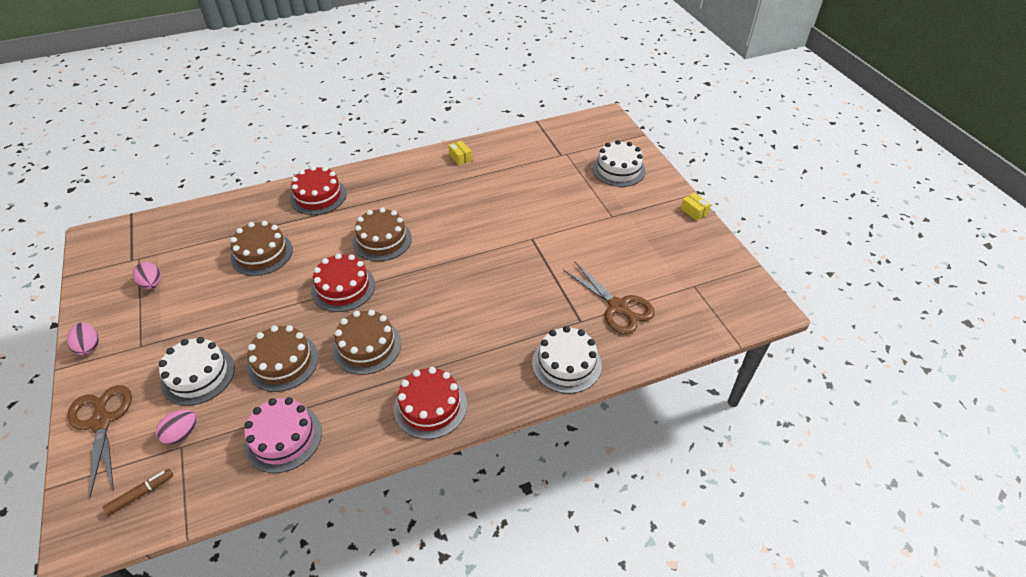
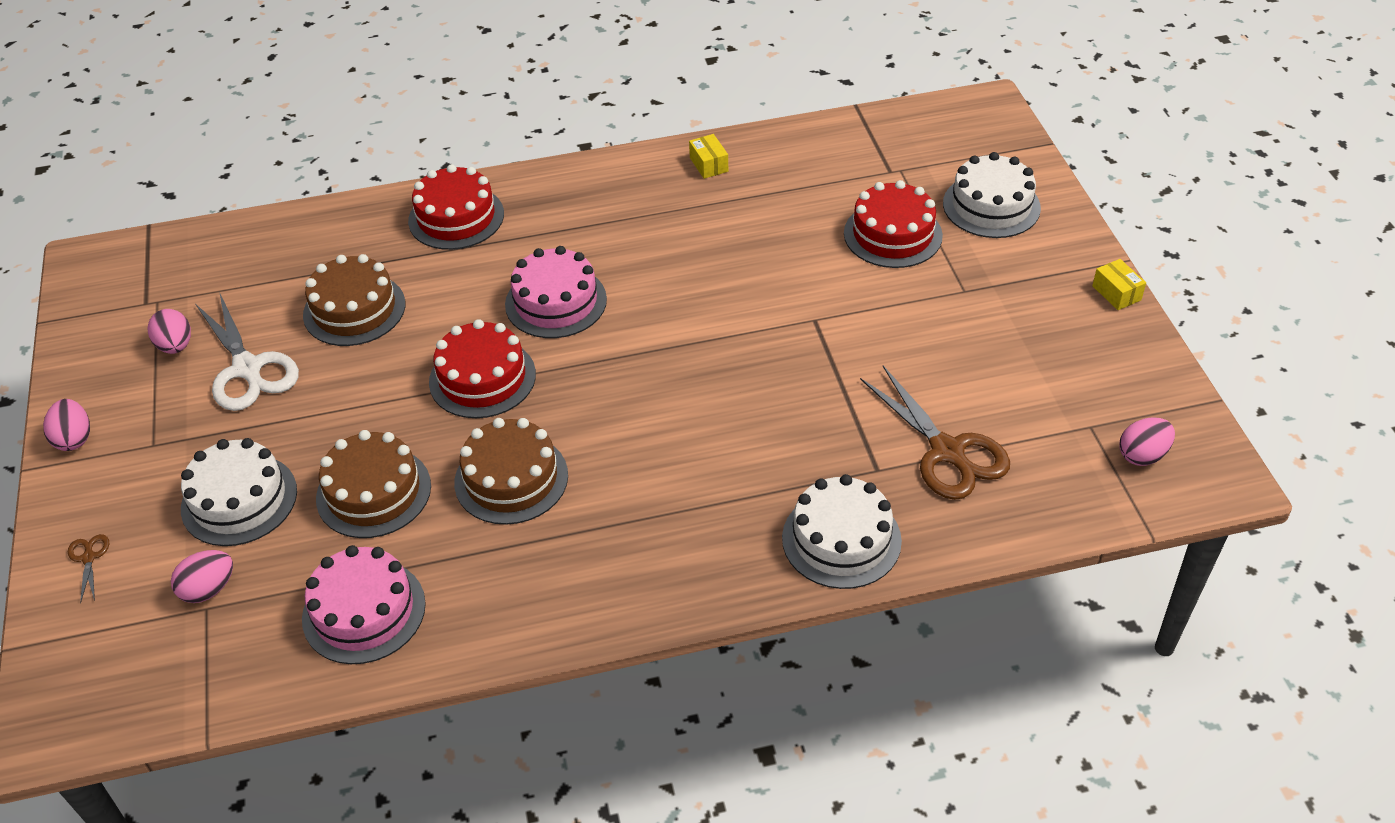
camera: 10 degrees right, 0 degrees up
(101, 422) = (89, 558): brown scissors -> brown scissors, size x0.43
(141, 494) = (143, 673): brown marker -> none
(198, 294) = (247, 368): none -> white scissors
(382, 240) = (556, 302): brown cake -> pink cake
(430, 406) = (603, 586): red cake -> red cake (892, 234)
(725, 299) = (1142, 455): none -> pink egg

